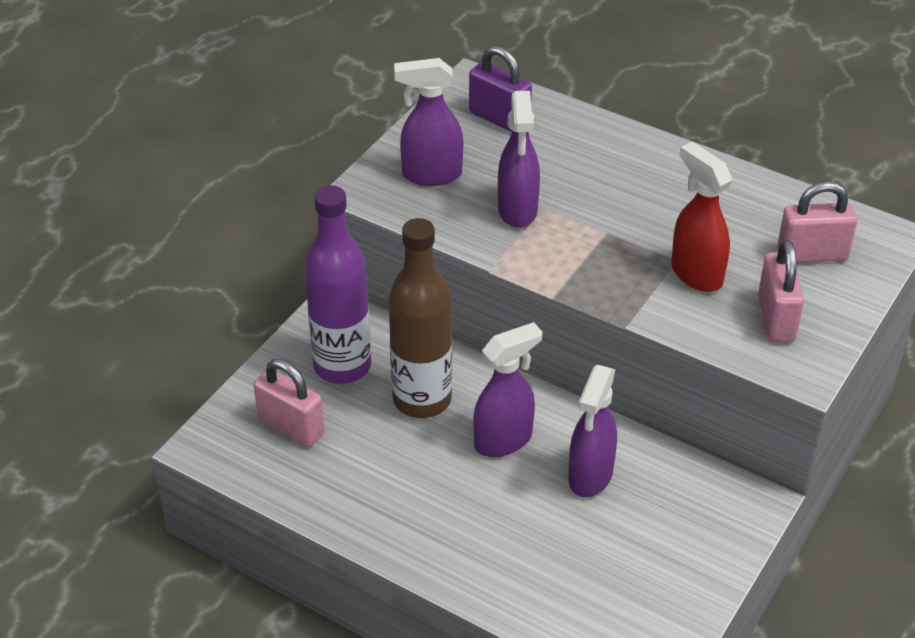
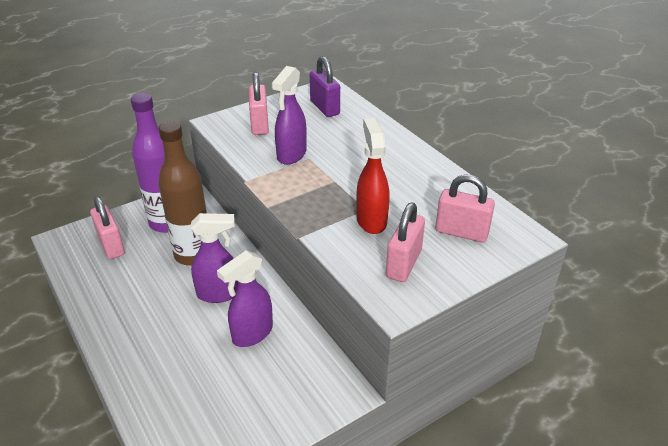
camera: 25 degrees right, 5 degrees down
(431, 175) = (259, 125): purple spray bottle -> pink padlock

